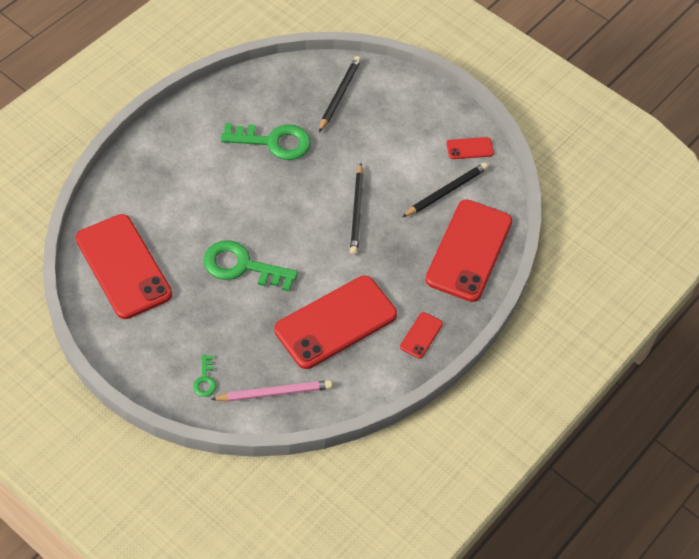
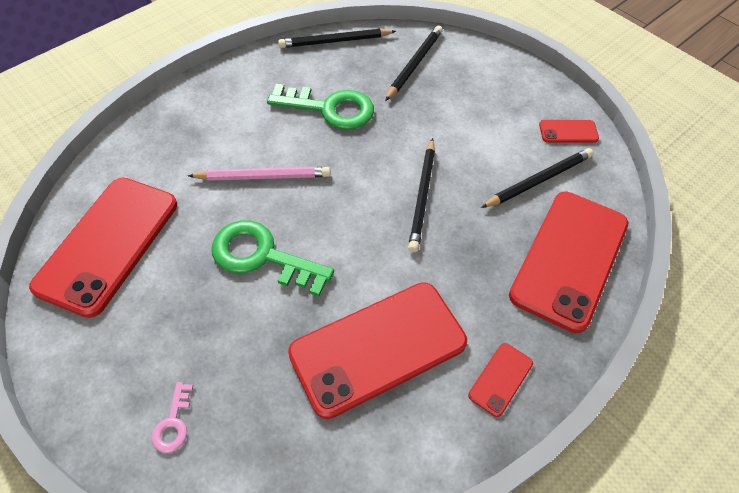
camera: 10 degrees right, 0 degrees up
(123, 267) = (108, 244): red phone -> red phone turned 45 degrees clockwise
(205, 380) = (173, 423): green key -> pink key
(268, 76) = (335, 41): none -> black pencil
(274, 393) = (271, 456): pink pencil -> pink pencil (263, 177)

